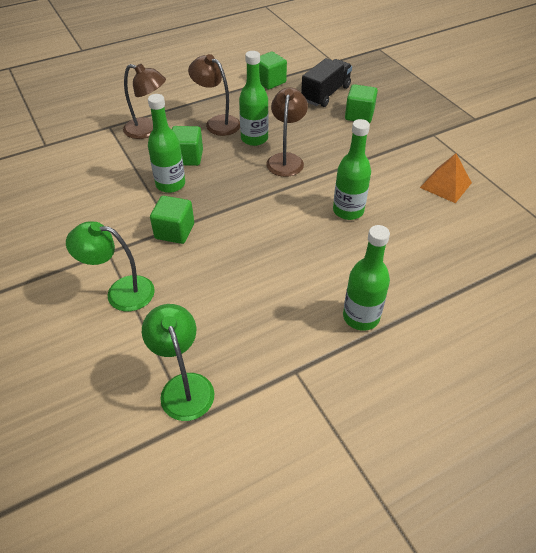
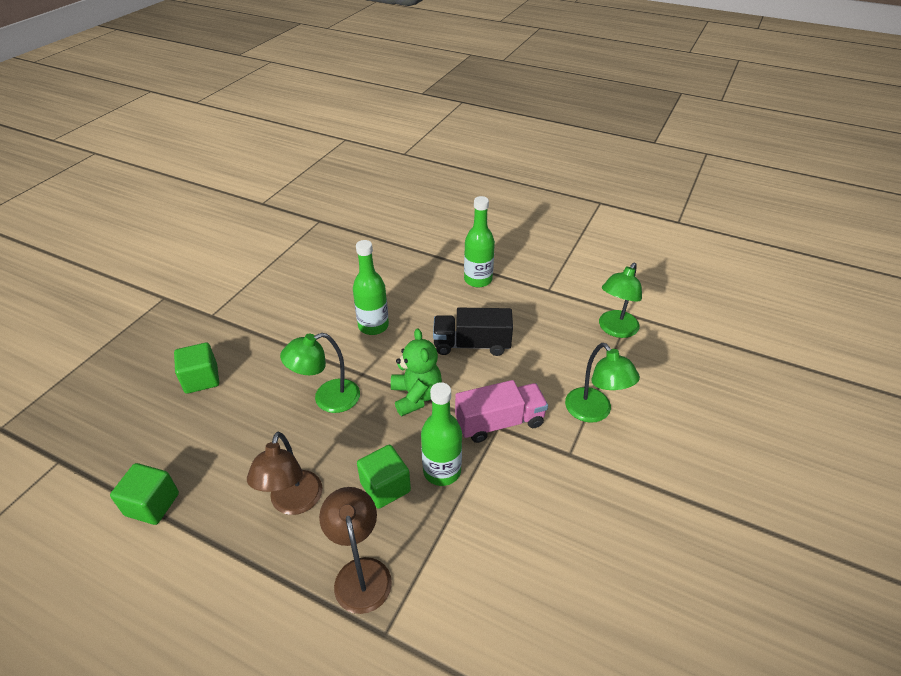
camera: 125 degrees left, 5 degrees down
(174, 231) = (499, 422): green cube -> pink truck
(245, 201) = (416, 396): none -> green teddy bear
(254, 139) = (306, 446): green bottle -> none
(286, 159) = (327, 399): brown lamp -> green lamp
(326, 94) = (163, 428): black truck -> black truck (472, 344)
(445, 185) = (293, 285): orange pyramid -> none

